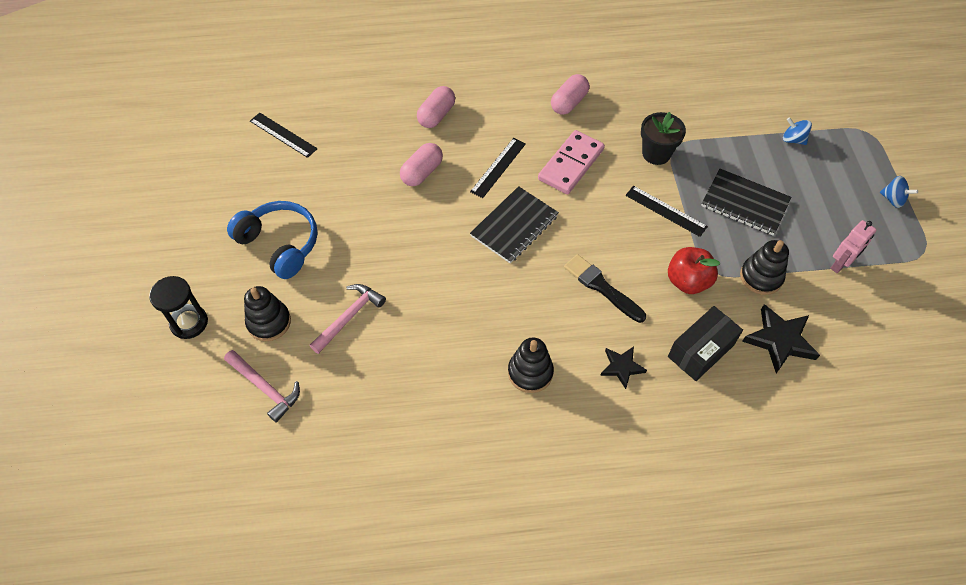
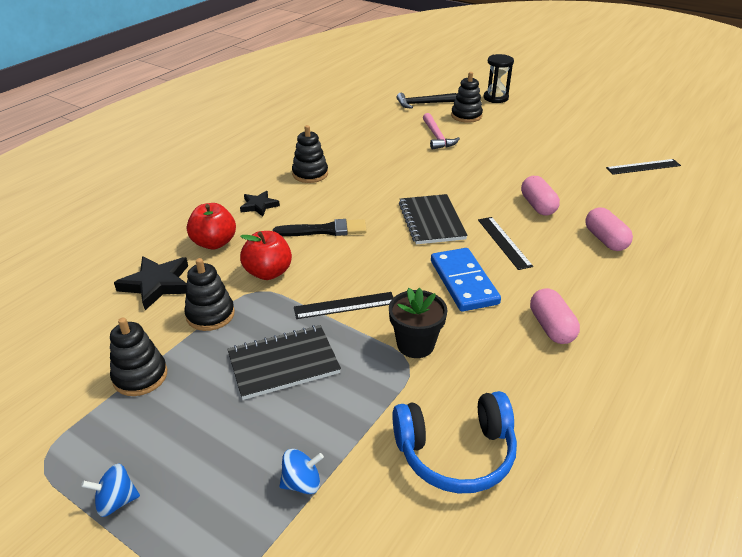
camera: 130 degrees right, 20 degrees down
(265, 388) = (423, 104): pink hammer -> black hammer
(280, 244) = (526, 135): blue headphones -> blue headphones (456, 453)
(571, 164) = (463, 282): pink domino -> blue domino
(700, 351) = (214, 243): black box -> red apple
(840, 264) = (140, 376): pink robot -> black stacking toy

